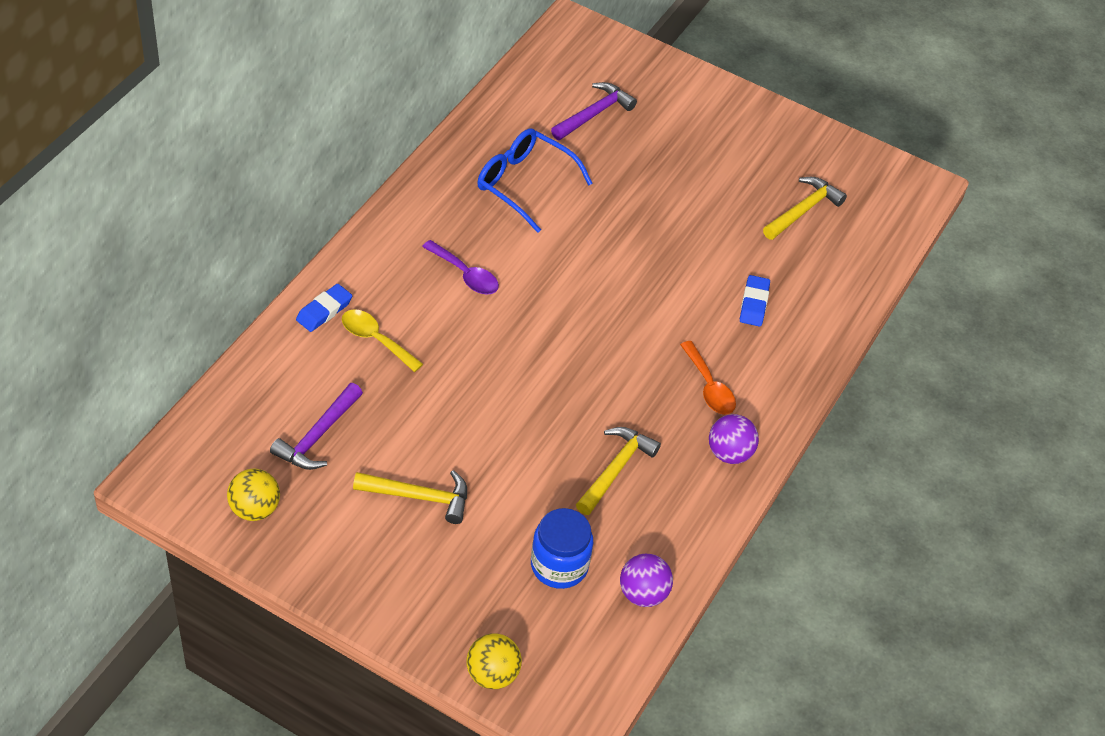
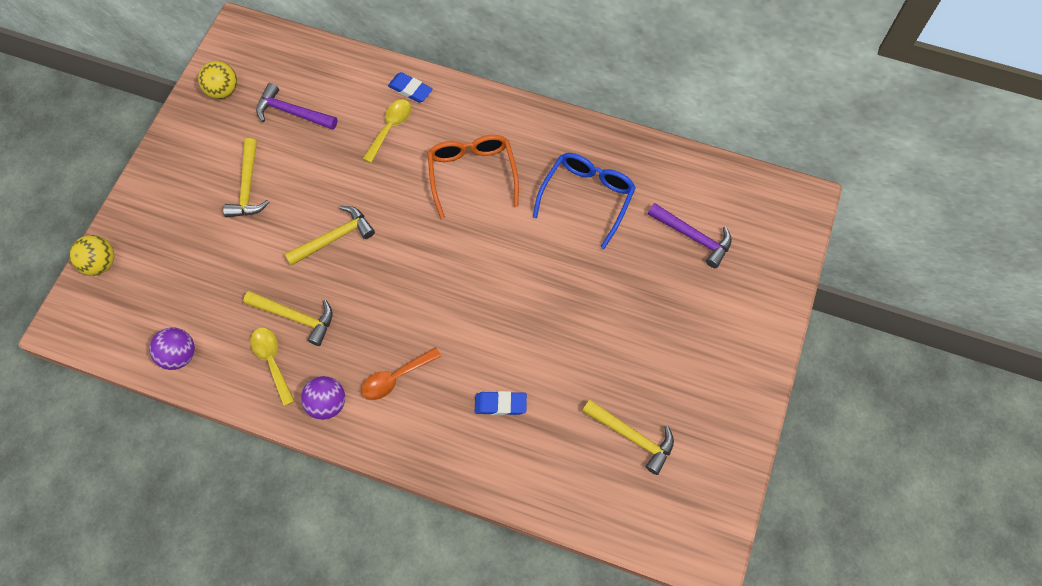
camera: 85 degrees right, 15 degrees up
(465, 274) = (472, 174): purple spoon -> orange glasses
(517, 417) = (334, 237): none -> yellow hammer
(559, 565) = (198, 291): blue jar -> none
(668, 499) = (272, 361): none -> yellow spoon

